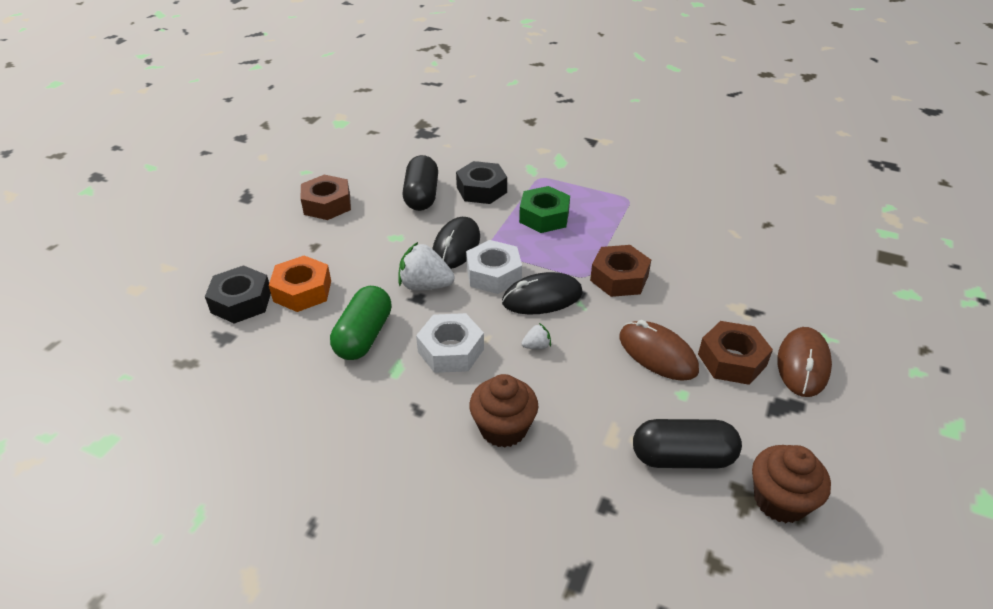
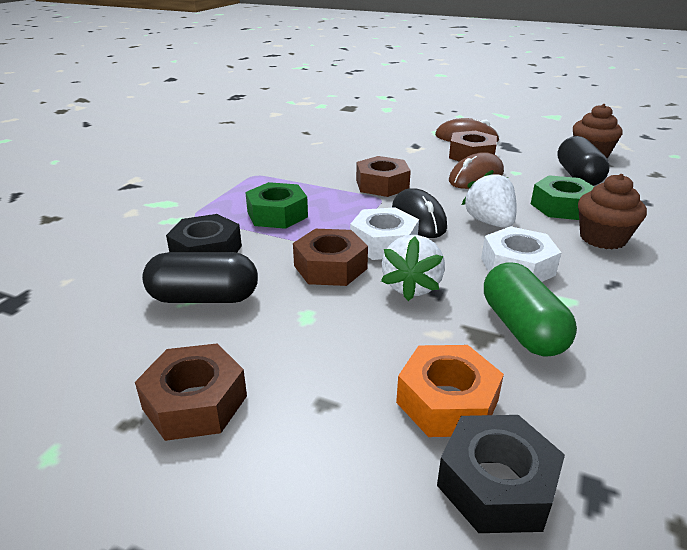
camera: 90 degrees left, 10 degrees down
(364, 336) = (522, 328): green capsule -> green capsule turned 60 degrees clockwise
(456, 246) = (330, 267): black mouse -> brown nut
(536, 346) = (489, 222): white strawberry -> white strawberry, size x2.04
(580, 414) = (562, 207): none -> green nut

